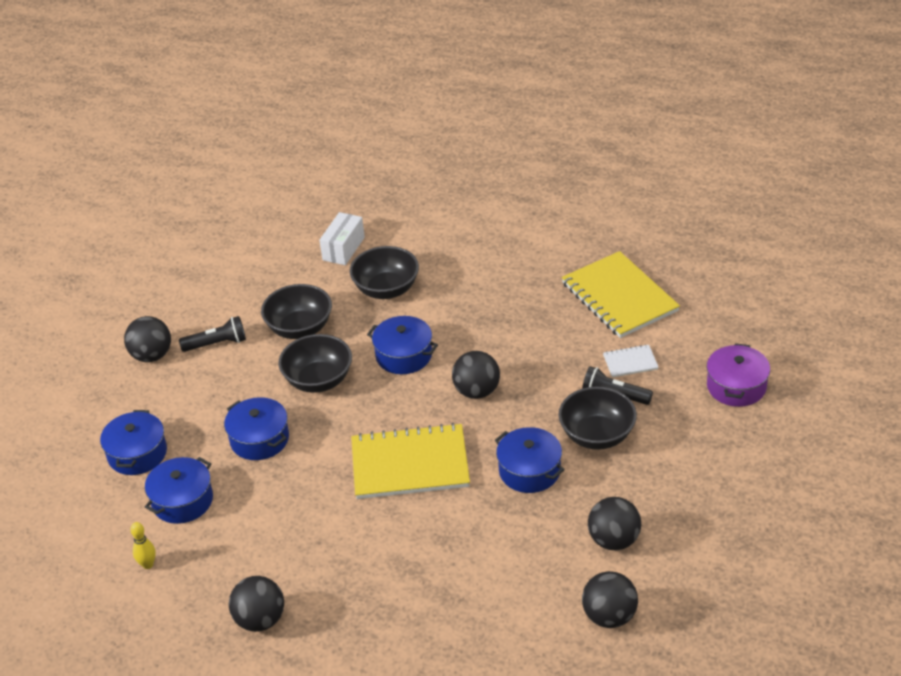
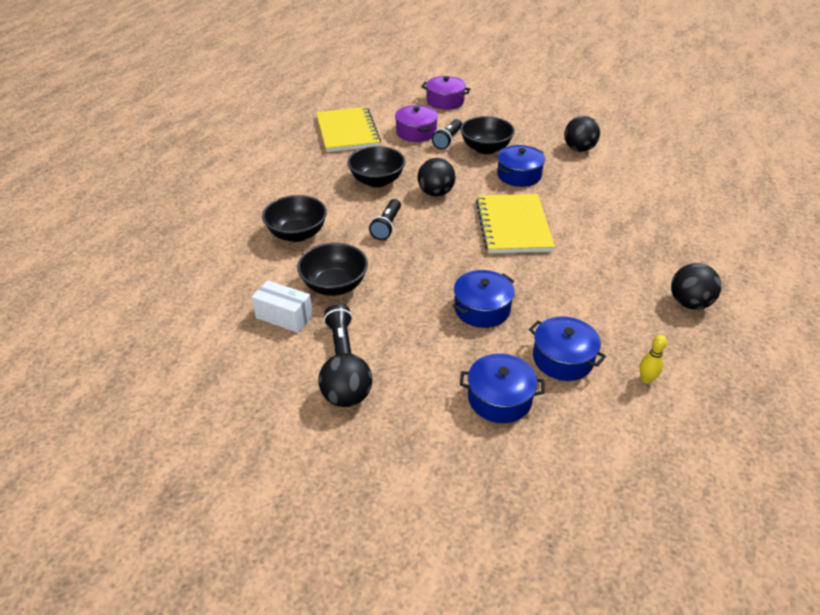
camera: 90 degrees left, 0 degrees up
(318, 380) = (409, 273): black bowl -> black bowl (377, 181)
(343, 248) = (226, 258): white box -> white box (284, 316)
(404, 355) = (387, 226): blue pot -> black flashlight
(609, 616) = (641, 154): black ball -> none
(619, 297) = (347, 132): yellow notebook -> yellow notebook turned 75 degrees counterclockwise
(630, 362) = (416, 132): white notebook -> purple pot

